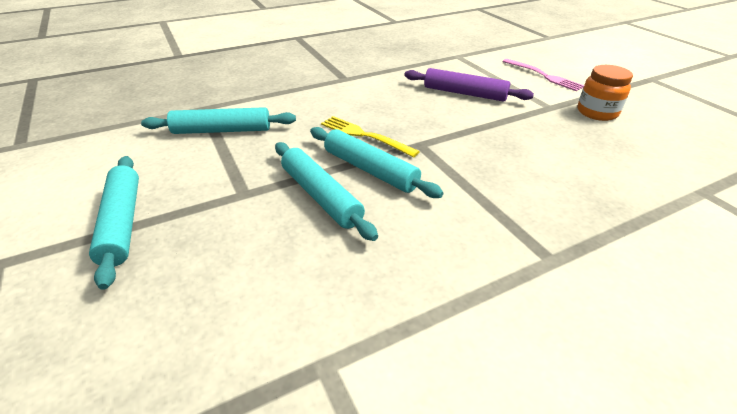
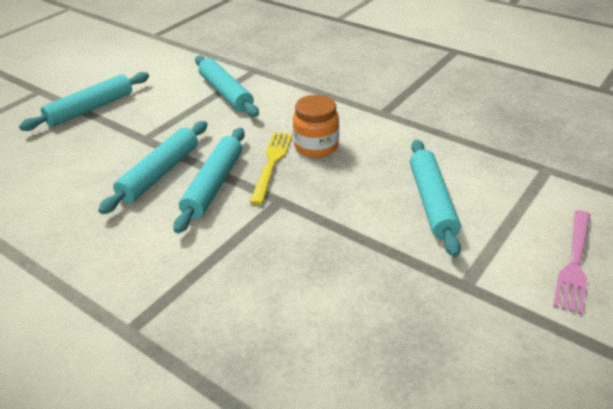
camera: 65 degrees right, 0 degrees up
(464, 93) = (431, 202): purple rolling pin -> turquoise rolling pin
(597, 112) = (495, 338): orange jar -> orange jar (316, 146)

